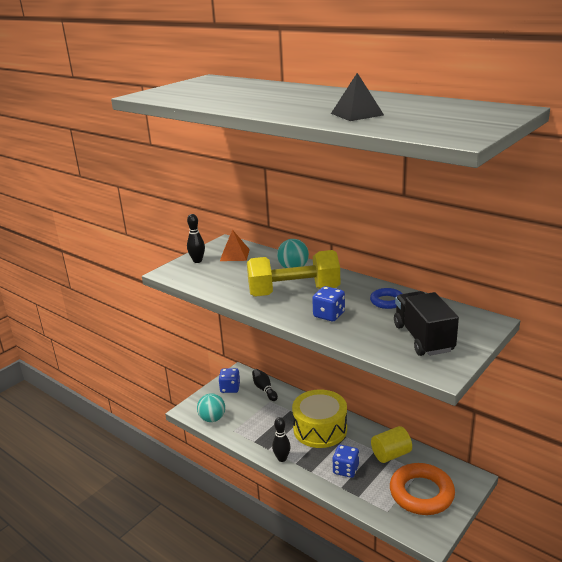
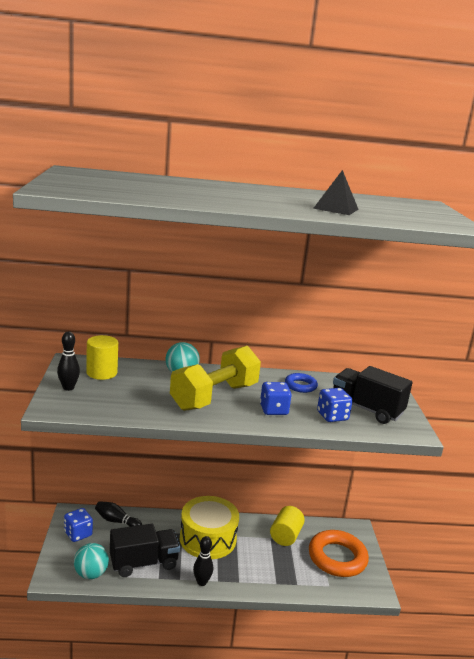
camera: 45 degrees left, 5 degrees down
(235, 255) = (102, 373): orange pyramid -> yellow cylinder
(254, 426) = (143, 563): none -> black truck
(345, 469) = (264, 566): blue dice -> blue dice (332, 416)

